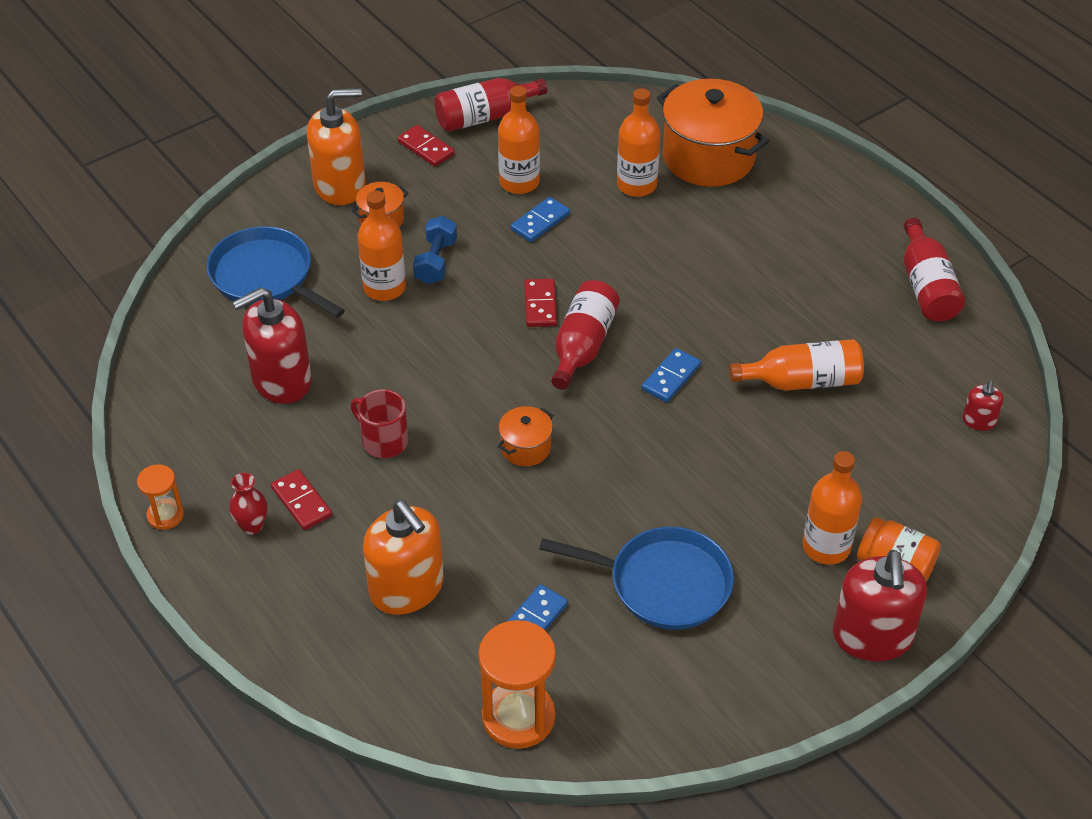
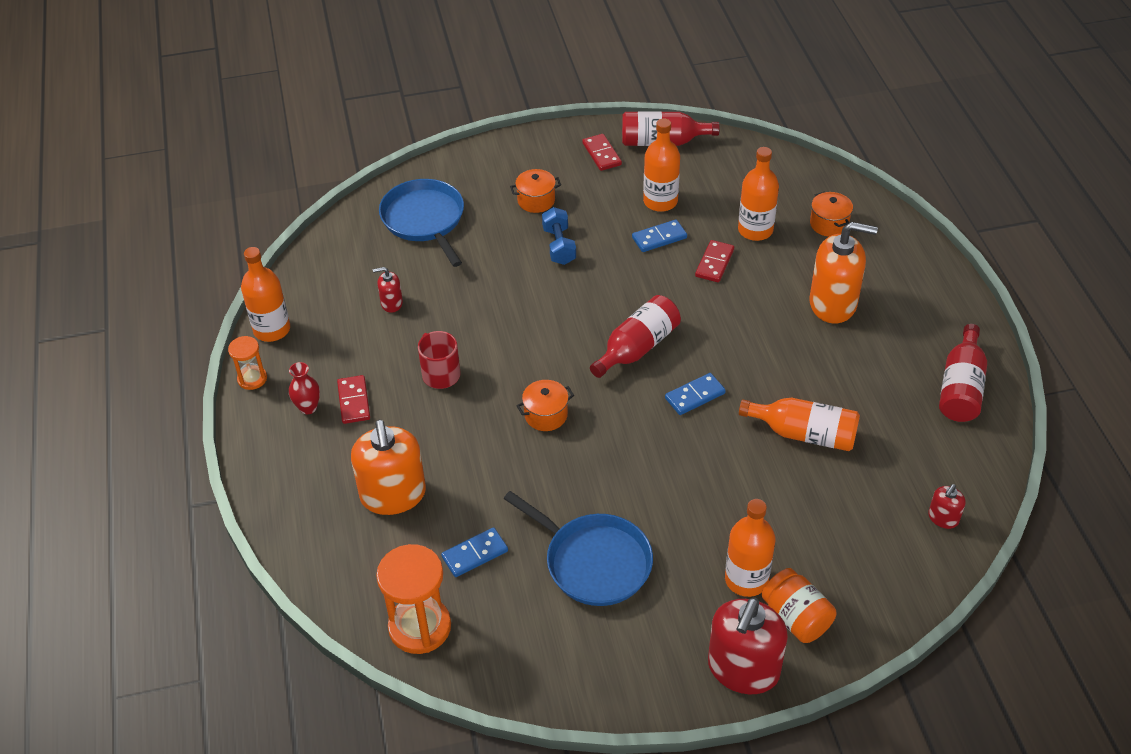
camera: 25 degrees right, 0 degrees up
(281, 380) = (391, 303): red soap dispenser -> red soap dispenser, size x0.47
(340, 186) = (519, 165): orange soap dispenser -> orange soap dispenser (833, 304)
(384, 288) = (508, 255): orange bottle -> orange bottle (272, 329)
(436, 262) = (559, 246): blue dumbbell -> blue dumbbell turned 45 degrees counterclockwise
(540, 305) = (622, 305): red domino -> red domino (714, 263)
(708, 157) = (829, 224): orange pot -> orange pot, size x0.47

